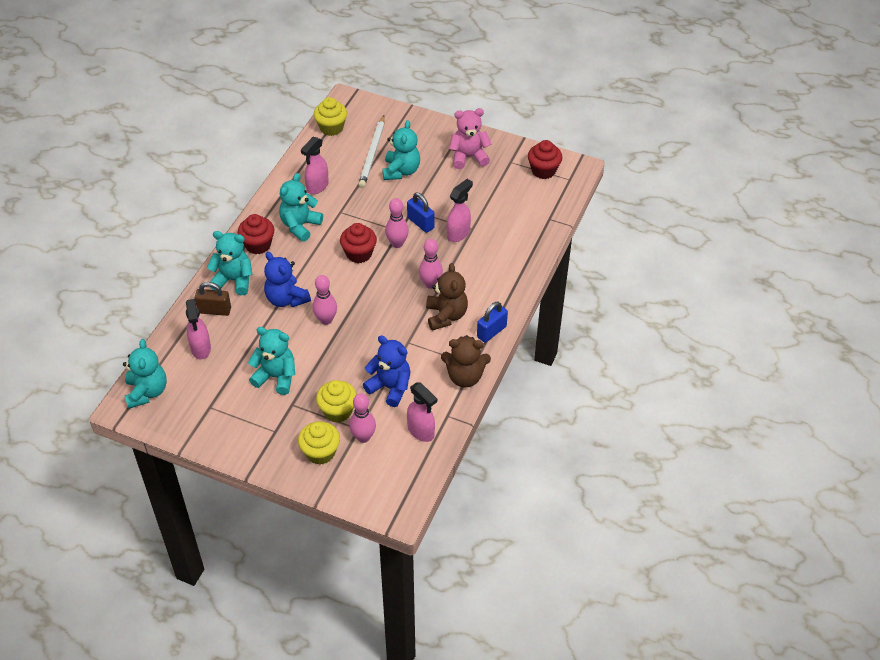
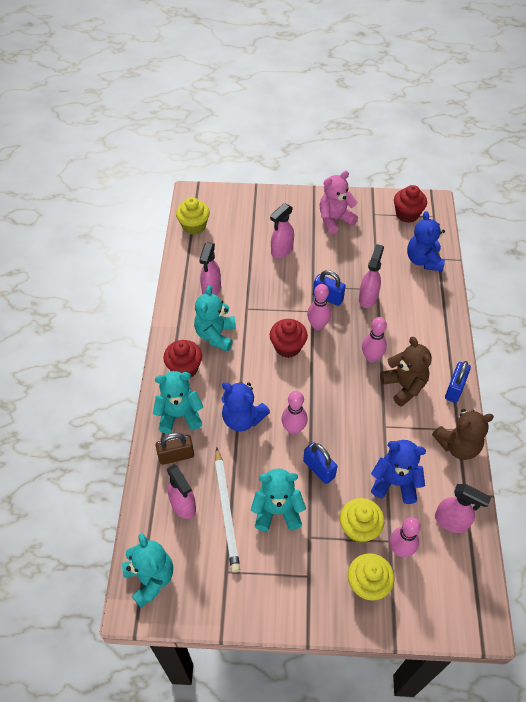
camera: 20 degrees left, 5 degrees up
(330, 357) = (319, 469): none -> blue padlock
(372, 154) = (246, 241): white pencil -> white pencil (226, 510)
(401, 171) = (281, 251): turquoise teddy bear -> pink spray bottle
(533, 216) = (423, 260): none -> blue teddy bear

